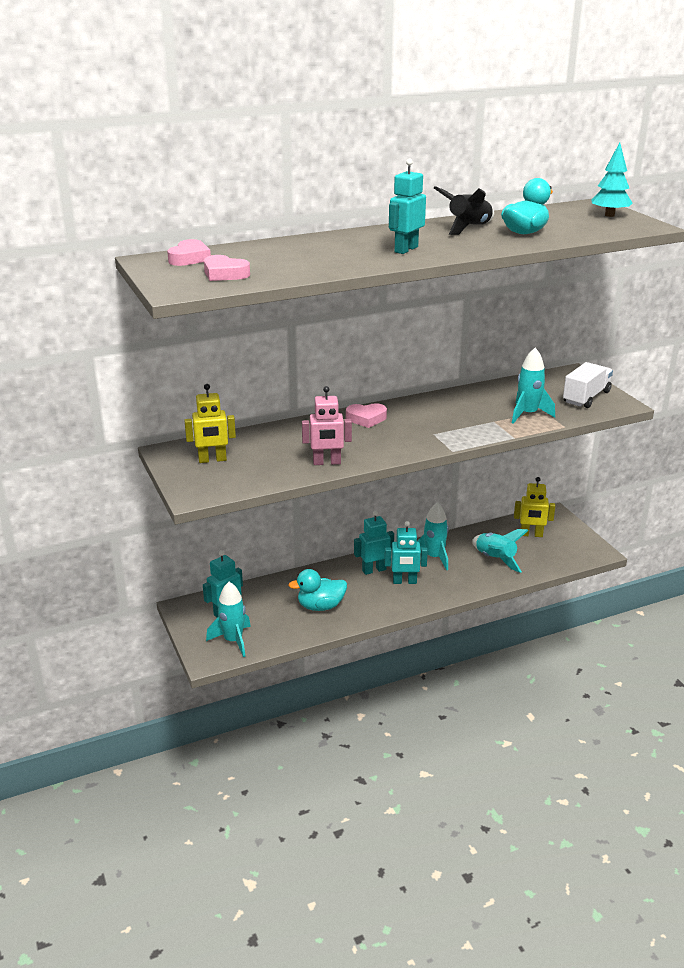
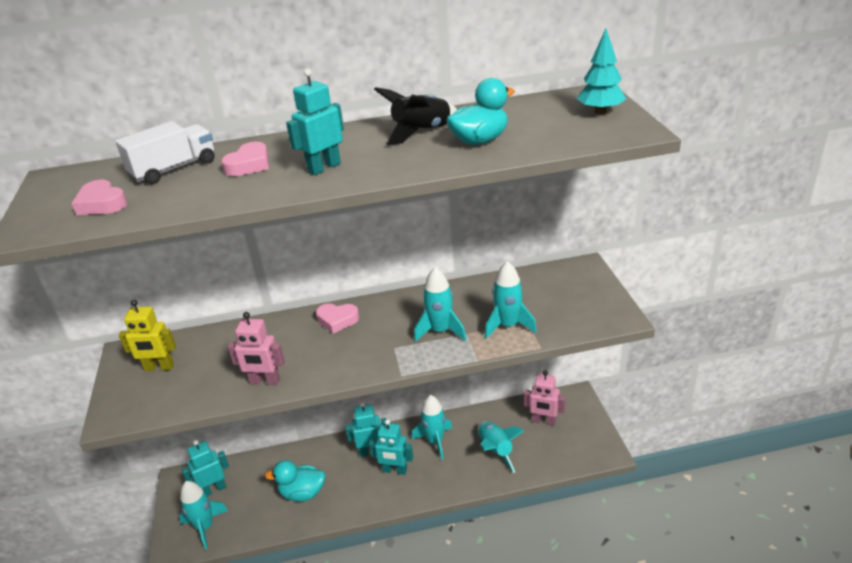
camera: 15 degrees right, 5 degrees up
(189, 258) = (92, 176): pink heart -> pink heart (249, 165)
(469, 421) = (440, 331): none -> turquoise rocket
(531, 534) = (544, 421): yellow robot -> pink robot
(586, 397) = (584, 304): white truck -> white truck (174, 169)

